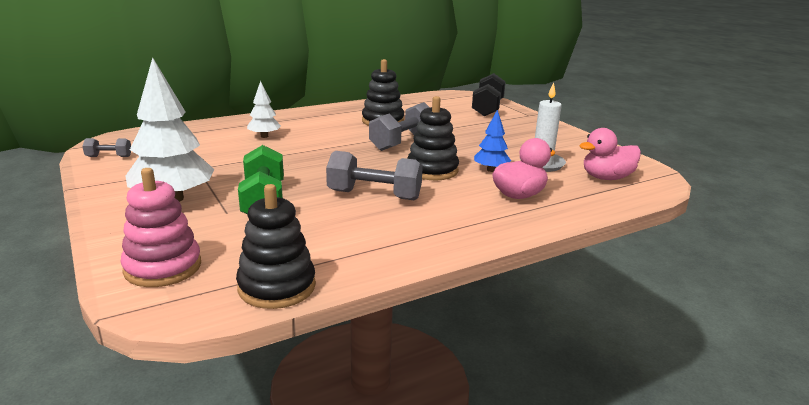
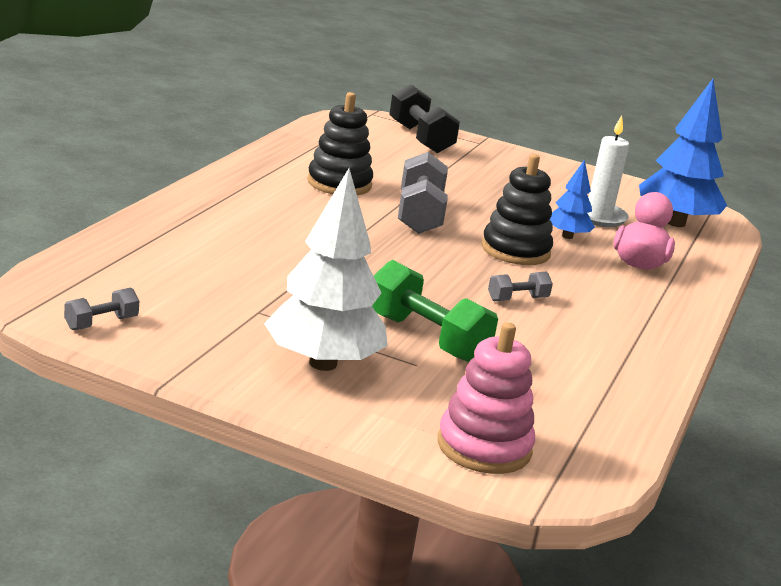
camera: 40 degrees left, 0 degrees up
(264, 136) = (241, 240): white tree -> none
(277, 287) = (617, 430): black stacking toy -> none
(374, 195) = (517, 299): grey dumbbell -> grey dumbbell, size x0.51
(606, 178) = (675, 223): pink duck -> blue tree

